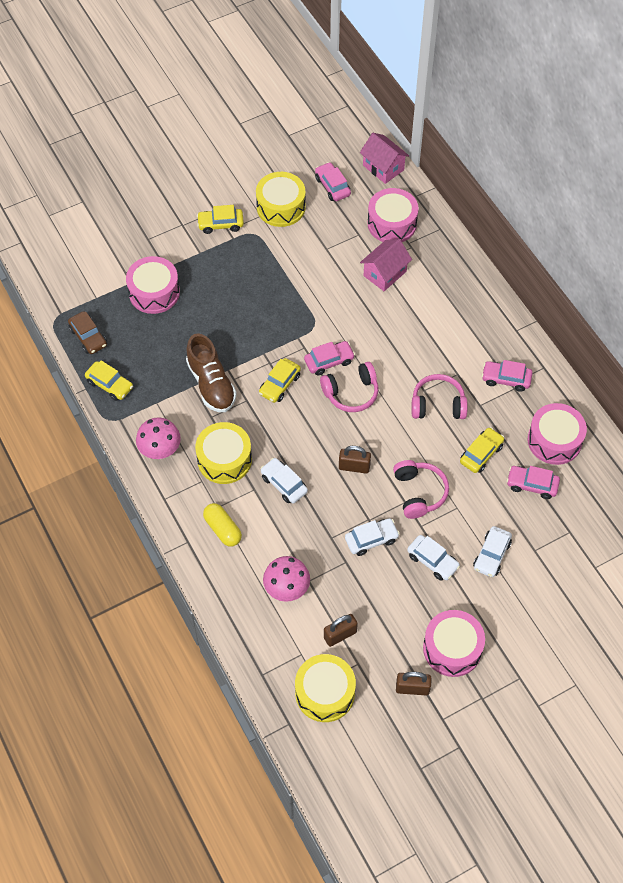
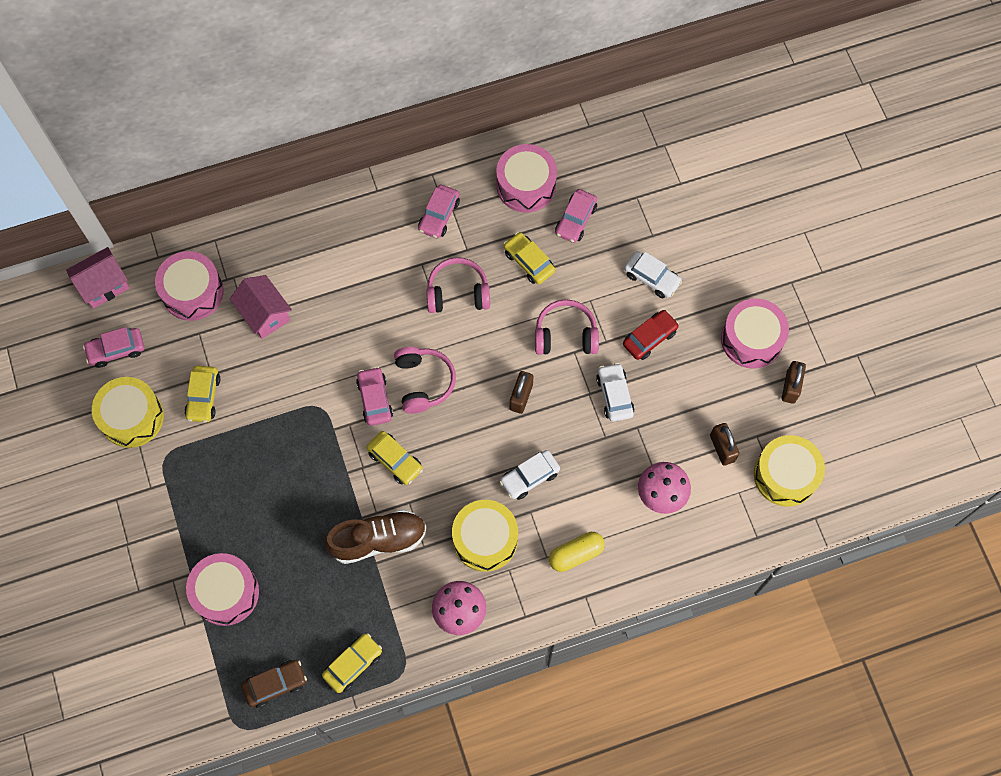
camera: 80 degrees left, 10 degrees up
(220, 224) = (139, 495): yellow car -> yellow car (203, 397)
(432, 561) = (649, 338): white car -> red car
(438, 405) = (458, 293): pink headphones -> pink headphones turned 75 degrees clockwise

